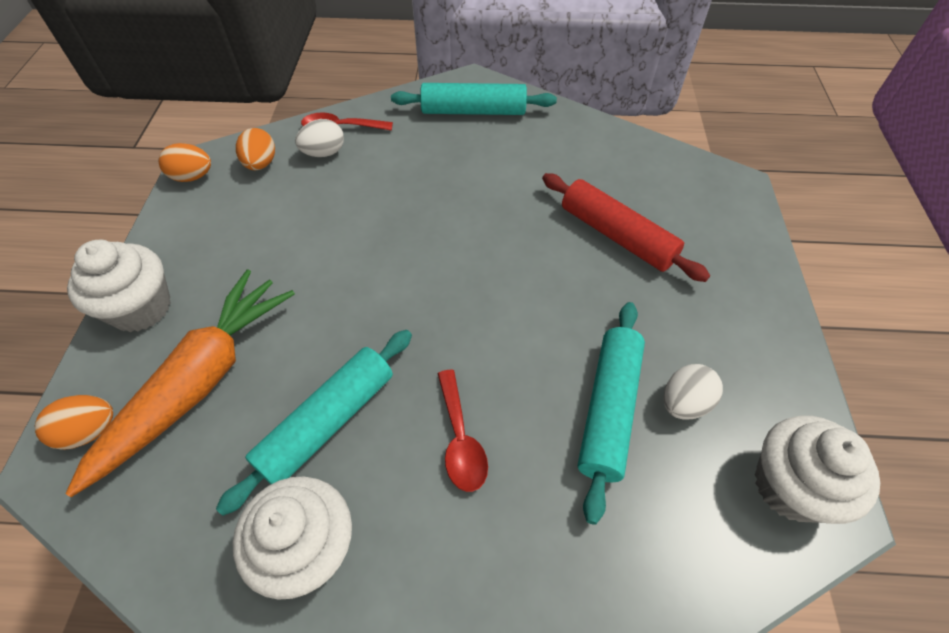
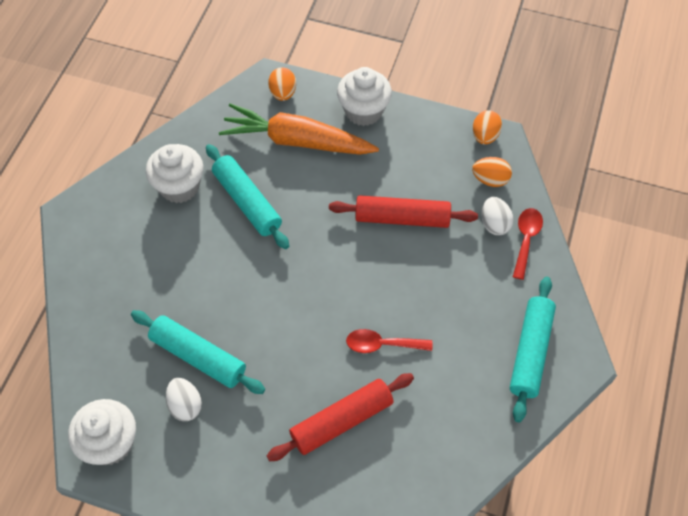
camera: 105 degrees right, 5 degrees up
(199, 382) = (297, 141): orange carrot -> orange carrot turned 150 degrees clockwise
(329, 232) = (402, 218): none -> red rolling pin
(460, 439) = (211, 267): red spoon -> red spoon (382, 344)

